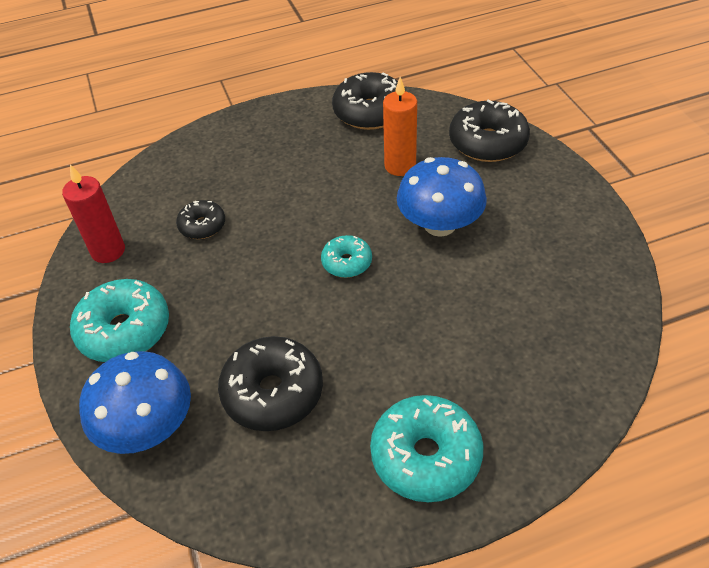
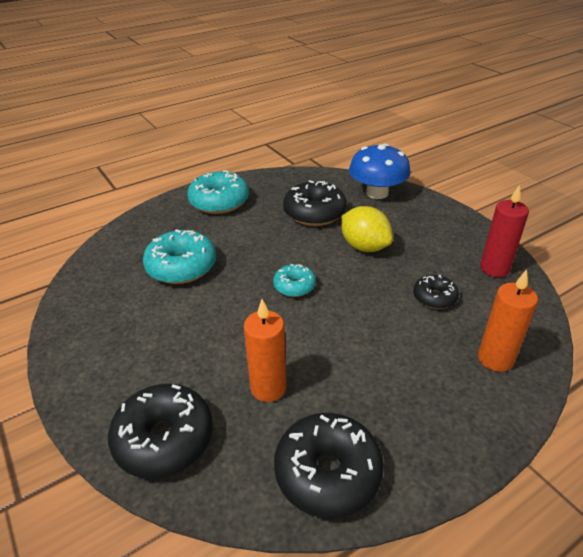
camera: 165 degrees right, 10 degrees down
(124, 330) = (431, 227): turquoise donut -> turquoise donut (181, 267)
(196, 163) = (495, 359): none -> orange candle
(235, 309) = (364, 247): none -> yellow lemon
(439, 224) = (219, 328): blue mushroom -> none

